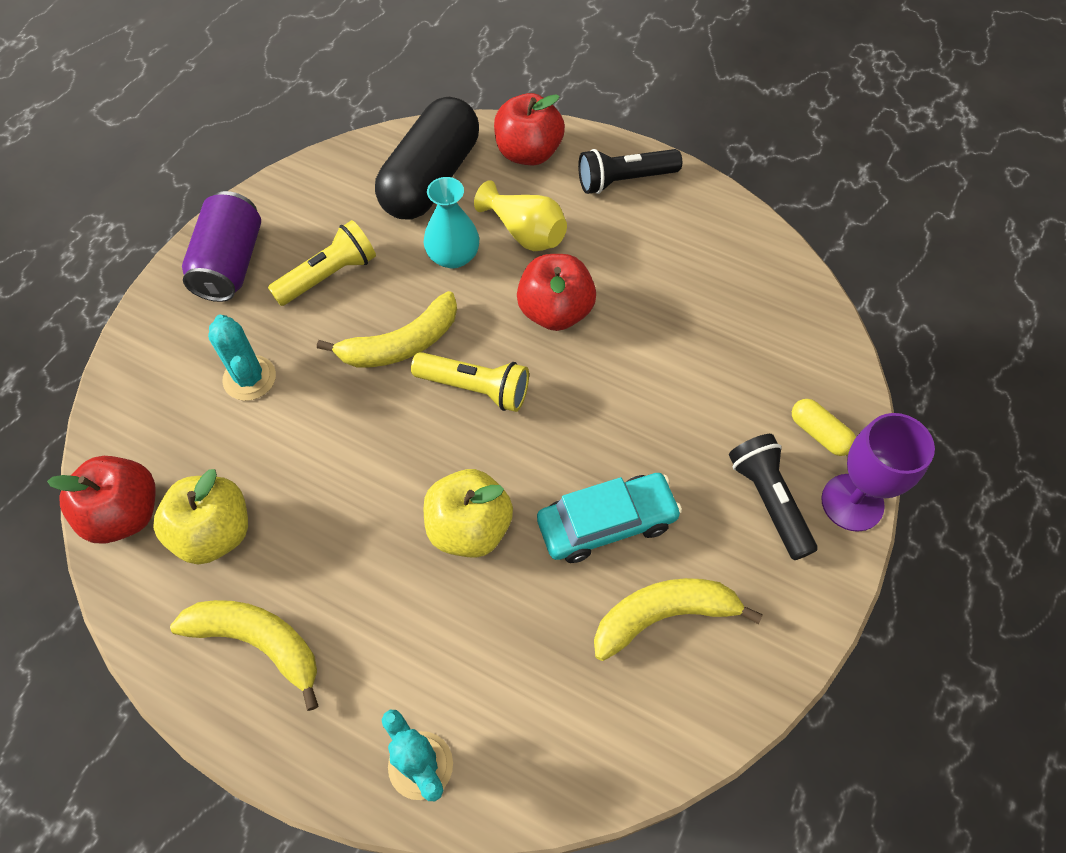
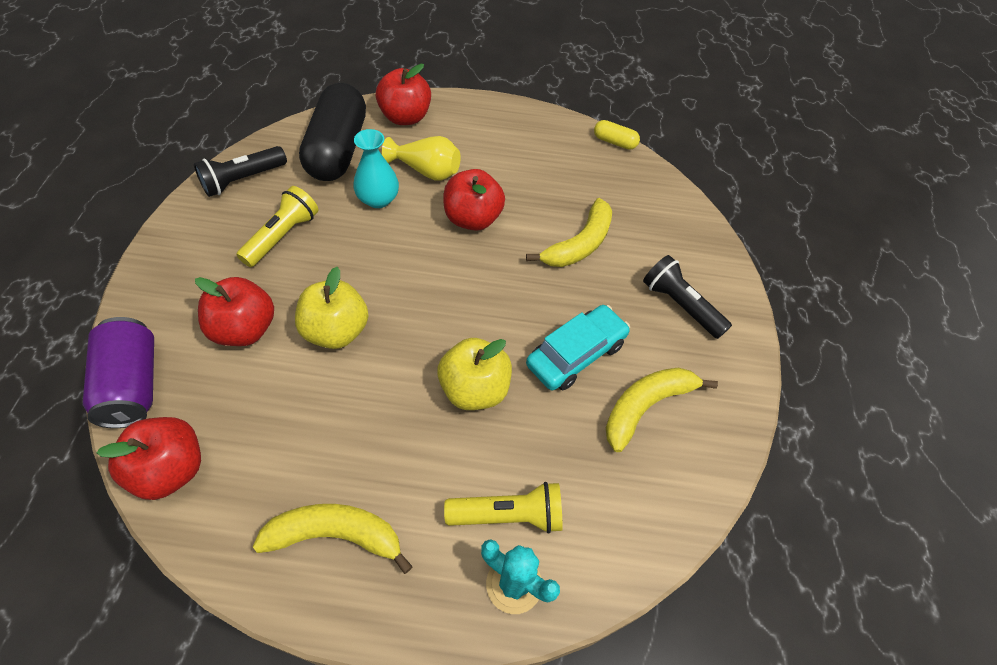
camera: 25 degrees left, 5 degrees down
(214, 532) = (261, 459): yellow apple -> yellow apple (336, 331)
(230, 263) = (193, 247): purple can -> purple can (133, 384)
(249, 378) = (244, 329): turquoise cactus -> red apple
(400, 344) = (362, 271): yellow banana -> yellow banana (579, 244)
(475, 388) = (435, 287): yellow flashlight -> yellow flashlight (508, 515)
(624, 180) = (484, 121): black flashlight -> black flashlight (243, 180)
(819, 433) = (692, 252): yellow capsule -> yellow capsule (614, 142)
(852, 502) = (734, 290): purple goblet -> none

